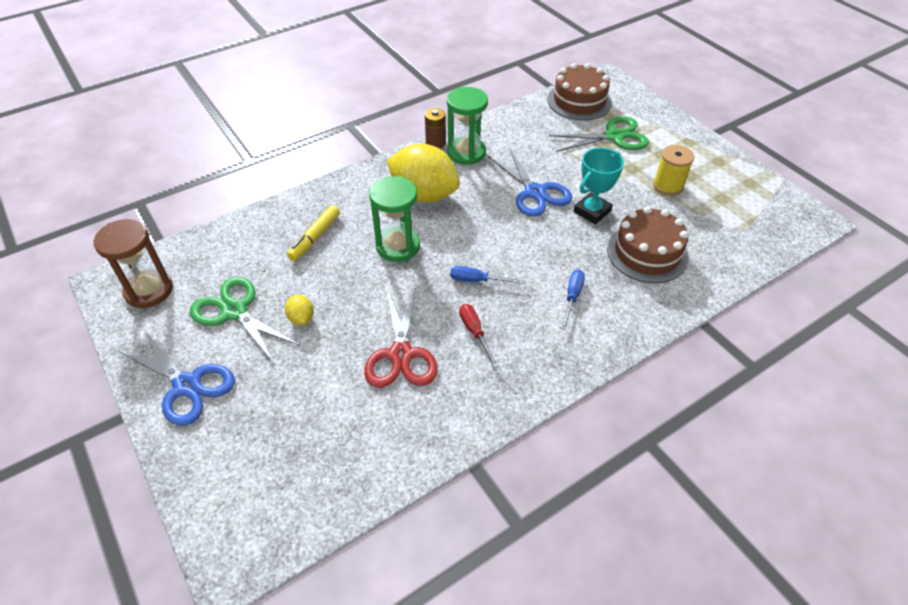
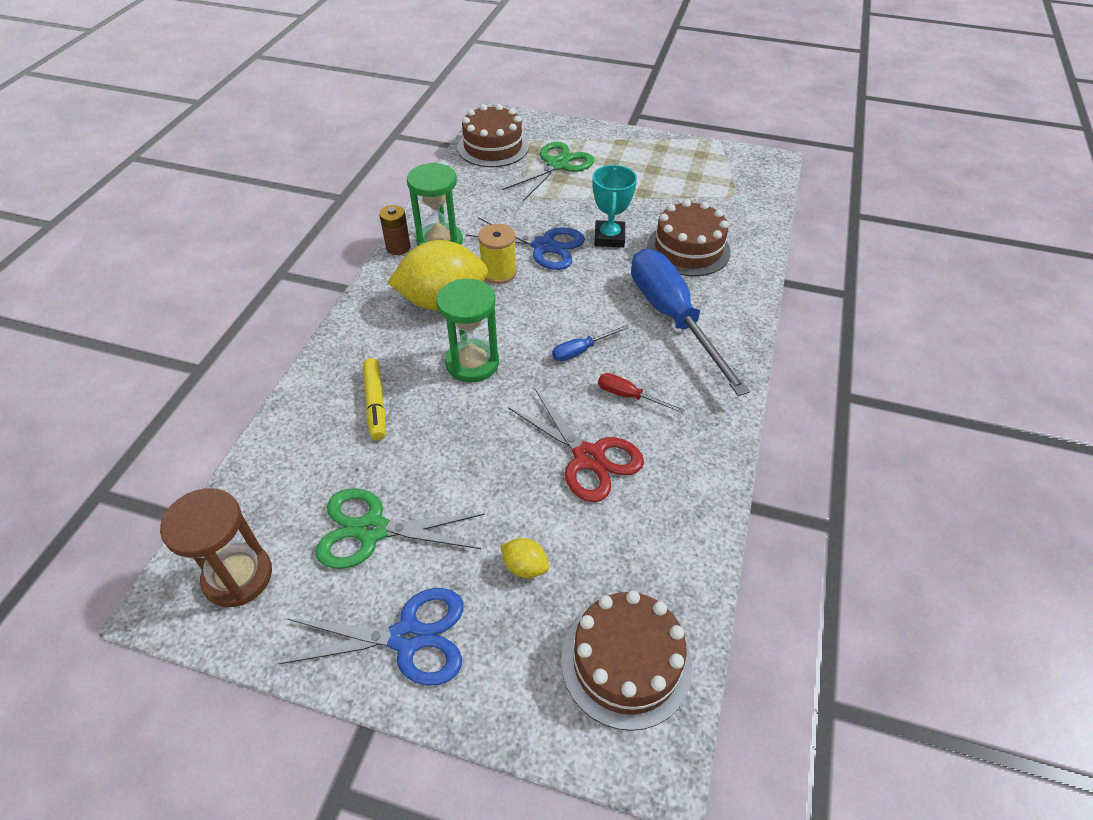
camera: 40 degrees left, 0 degrees up
(279, 496) = (626, 662): none -> brown cake
(301, 318) = (454, 488): yellow lemon -> yellow lemon (525, 567)
(572, 297) = (672, 318): blue screwdriver -> blue screwdriver, size x2.46
(668, 186) = (644, 186): yellow spool -> yellow spool (498, 272)

